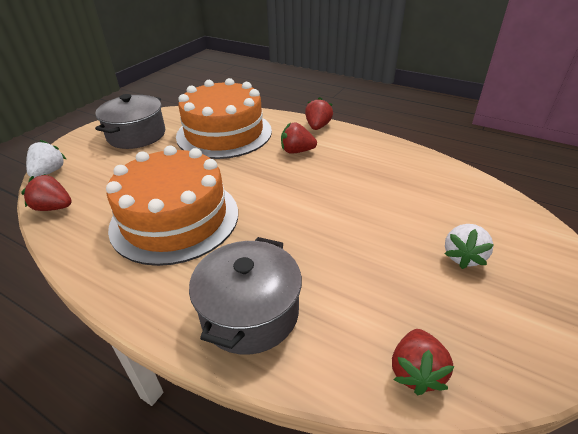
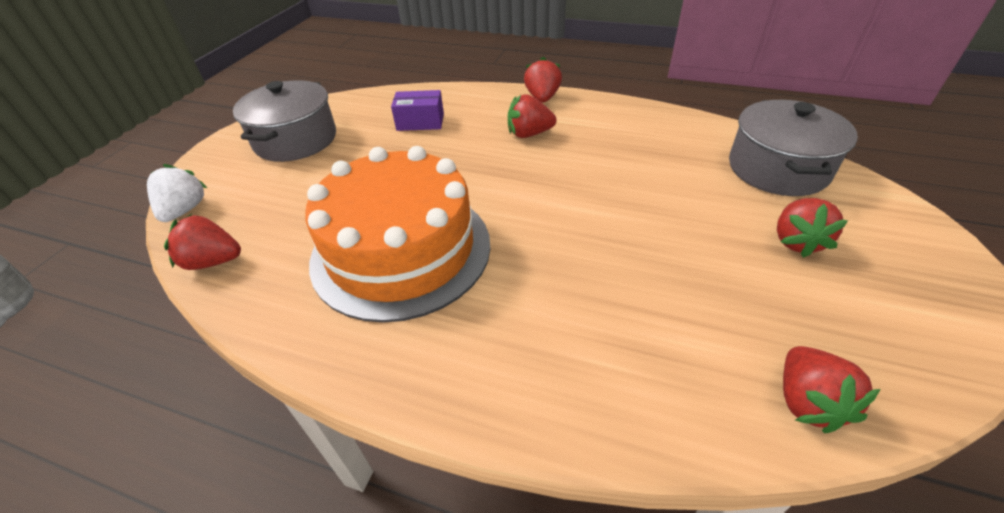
camera: 10 degrees left, 5 degrees up
(224, 133) = (420, 122): orange cake -> purple box
(250, 312) = (561, 363): grey pot -> grey pot (777, 169)
(463, 256) = (796, 241): white strawberry -> red strawberry

